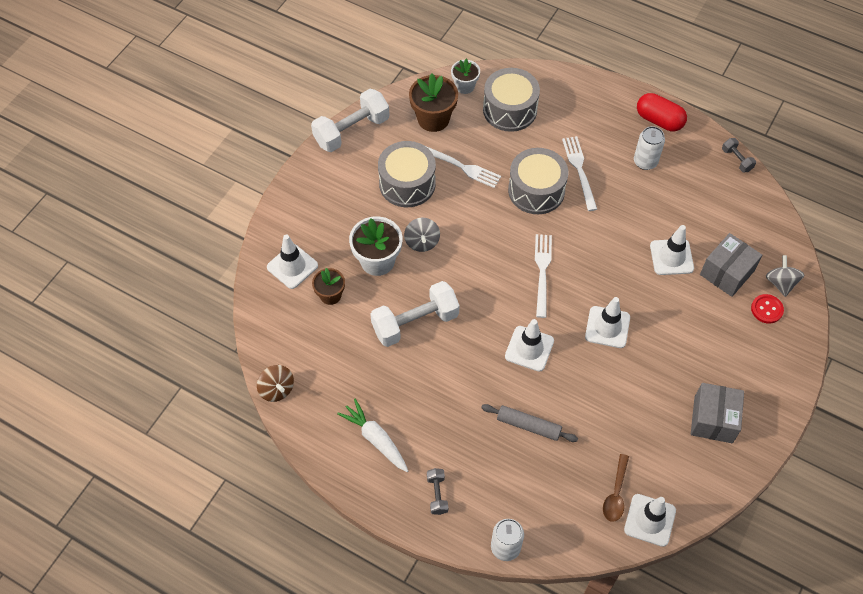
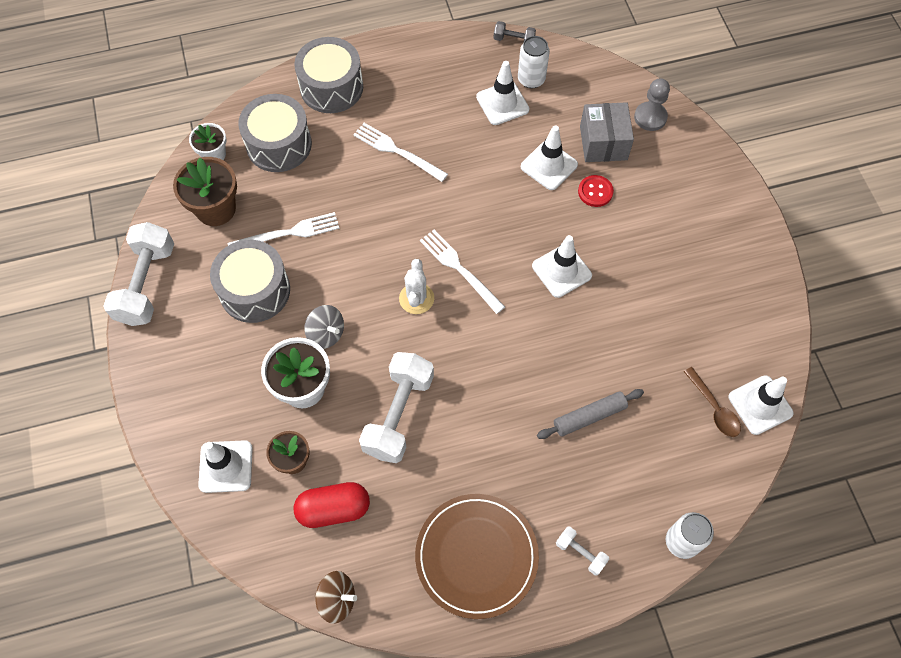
camera: 45 degrees left, 5 degrees up
(375, 439) = (476, 556): white carrot -> brown plate
(437, 494) = (580, 553): grey dumbbell -> white dumbbell
(497, 267) = (416, 298): none -> white cactus
(529, 348) = (519, 347): white traffic cone -> white traffic cone (502, 103)
(536, 190) = (379, 200): grey drum -> grey drum (331, 87)
(645, 162) = (444, 100): white can -> white can (531, 79)
(659, 120) = (418, 54): red capsule -> red capsule (333, 509)
(713, 419) = (718, 275): grey box -> none
(766, 309) = (662, 148): red button -> red button (595, 192)
(780, 283) = (650, 117): grey spinning top -> grey pawn

